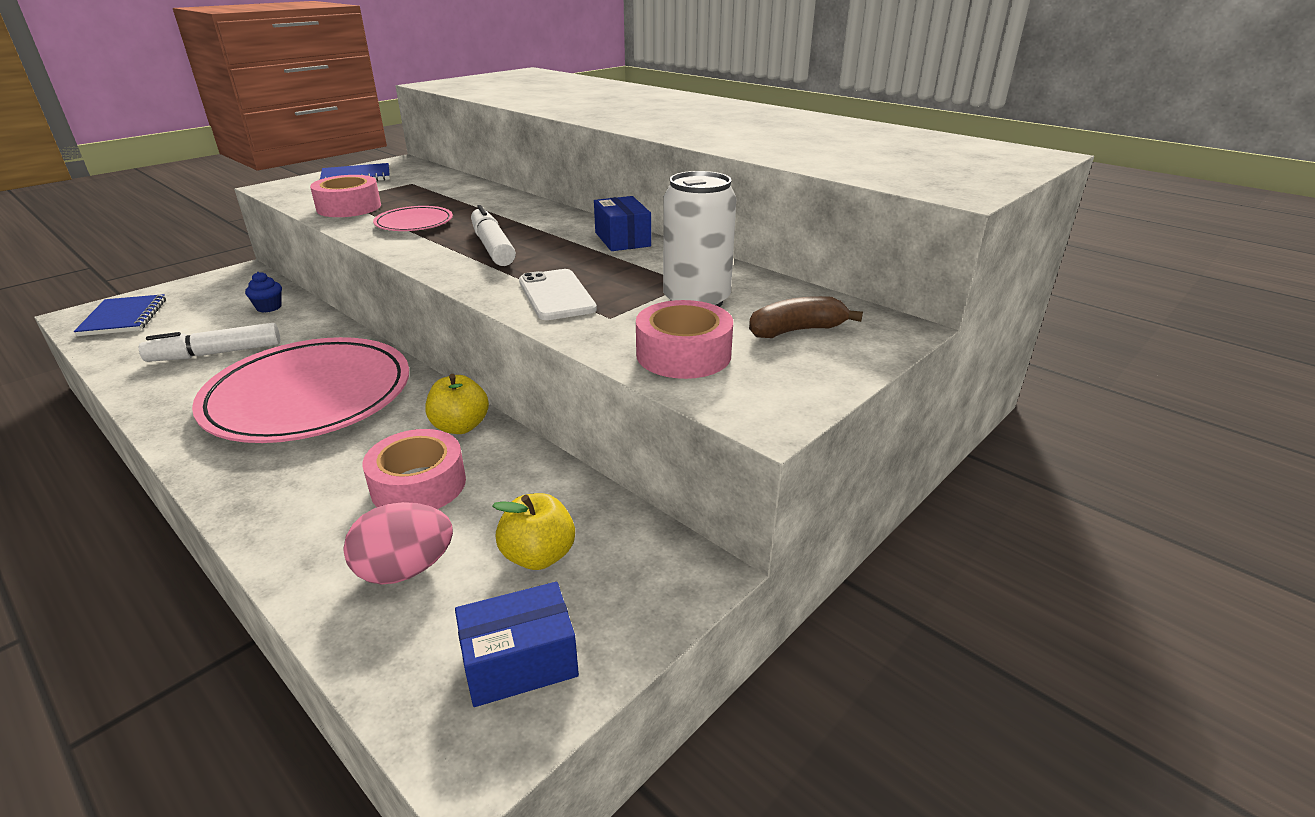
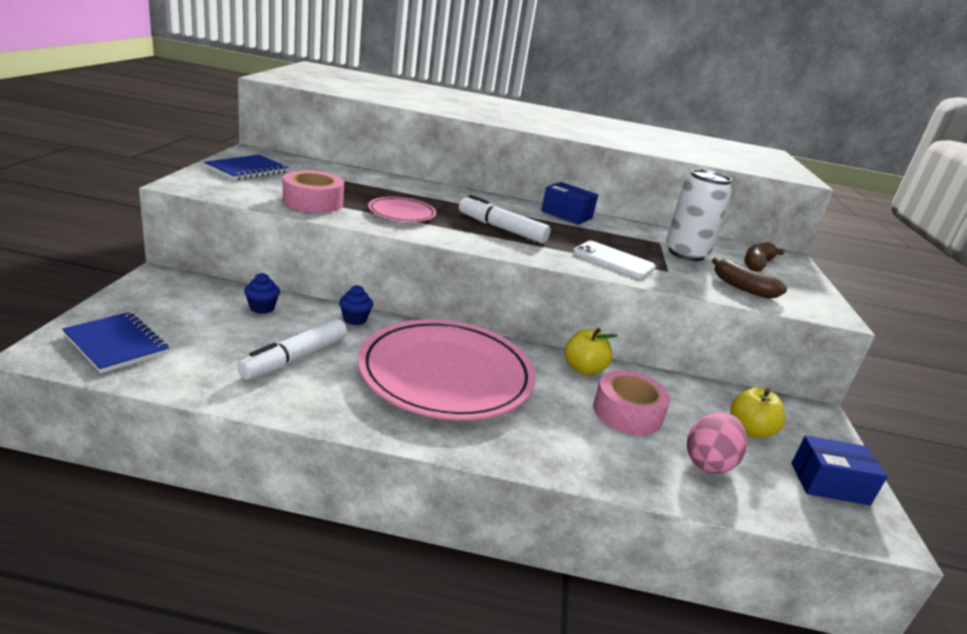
camera: 40 degrees left, 5 degrees down
(324, 330) = (355, 319): none -> blue cupcake
(520, 662) = (829, 484): blue box -> blue box turned 60 degrees clockwise
(683, 354) = (742, 287): pink tape -> brown banana

